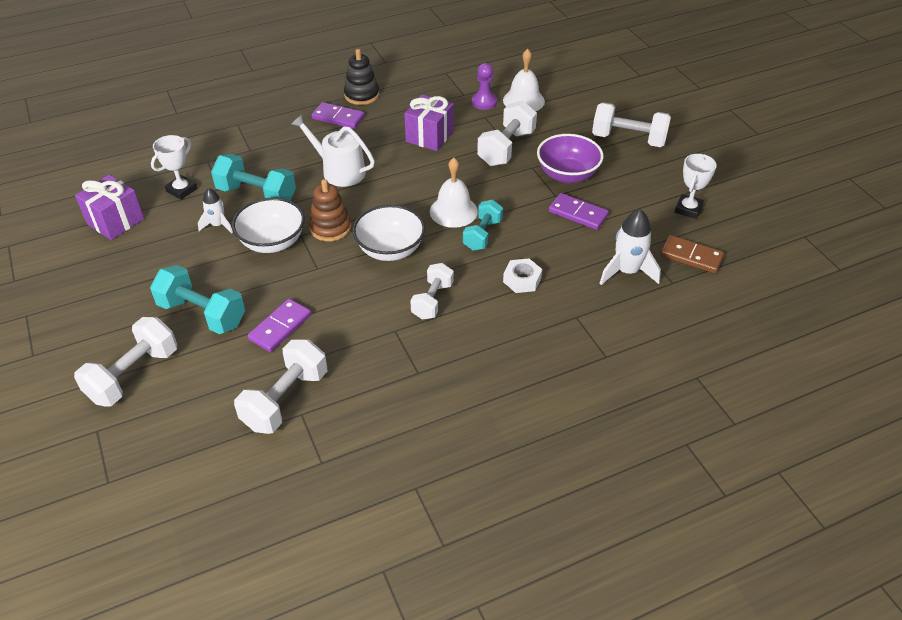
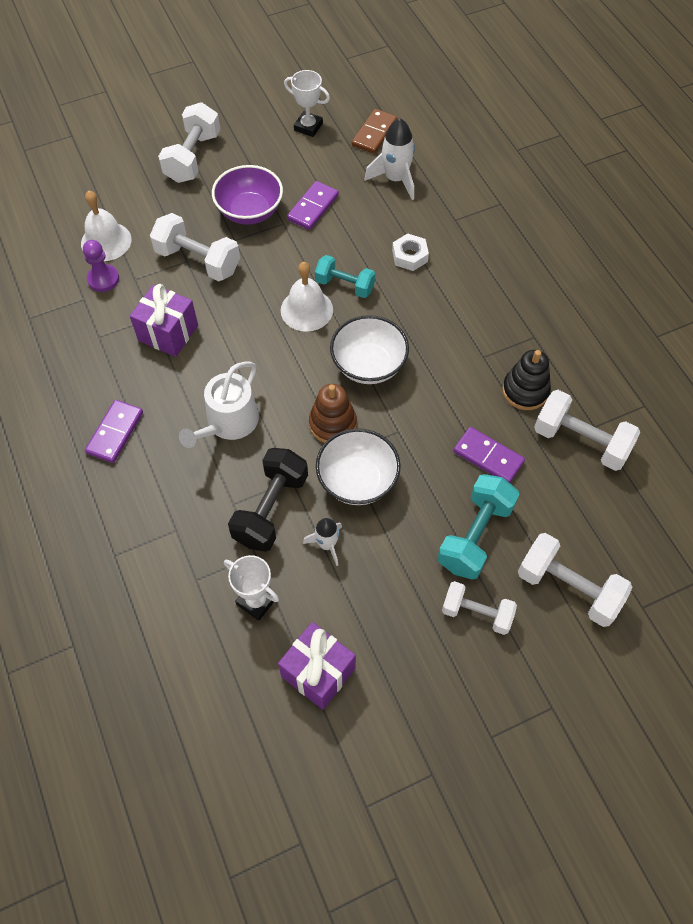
camera: 90 degrees left, 15 degrees up
(256, 195) = (271, 509): turquoise dumbbell -> black dumbbell
(361, 95) = (66, 409): black stacking toy -> black stacking toy (525, 391)
(432, 301) = (442, 327): white dumbbell -> white dumbbell (476, 613)

